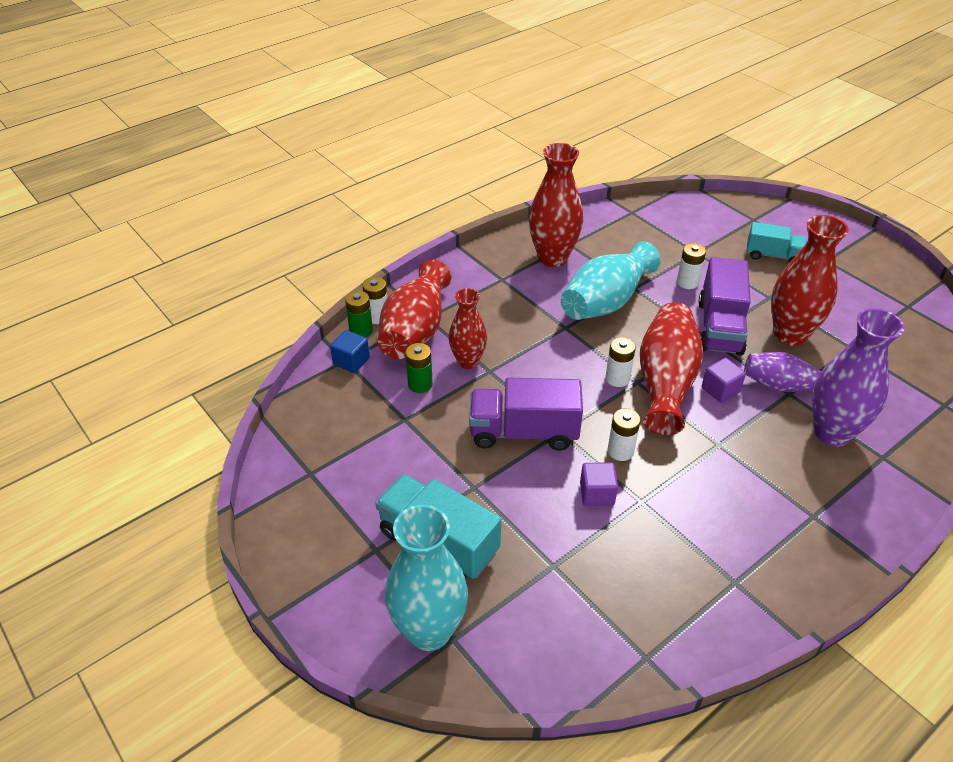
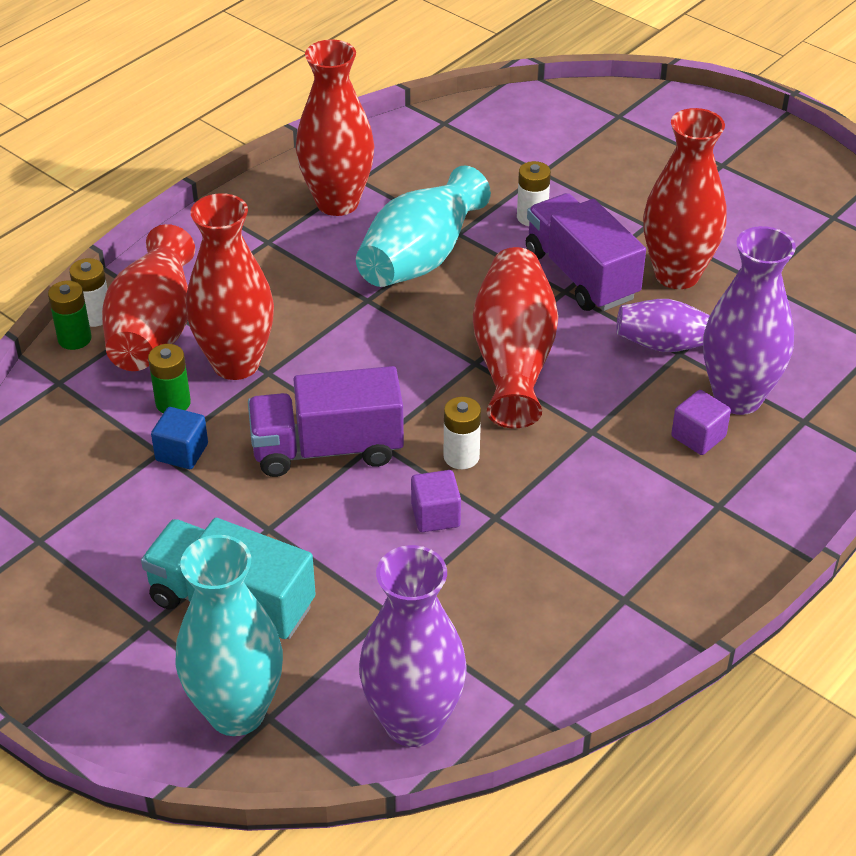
camera: 10 degrees left, 0 degrees up
(351, 361) = (68, 383): blue cube -> blue cube (182, 452)
(468, 361) = (236, 363): red vase -> red vase, size x1.59
(562, 661) = (413, 723): none -> purple vase
(617, 378) = (447, 361): white battery -> none
(719, 327) = (581, 275): purple truck -> purple truck turned 150 degrees clockwise
(720, 390) = (588, 360): purple cube -> purple cube (698, 436)
(773, 255) = (648, 166): turquoise truck -> none

